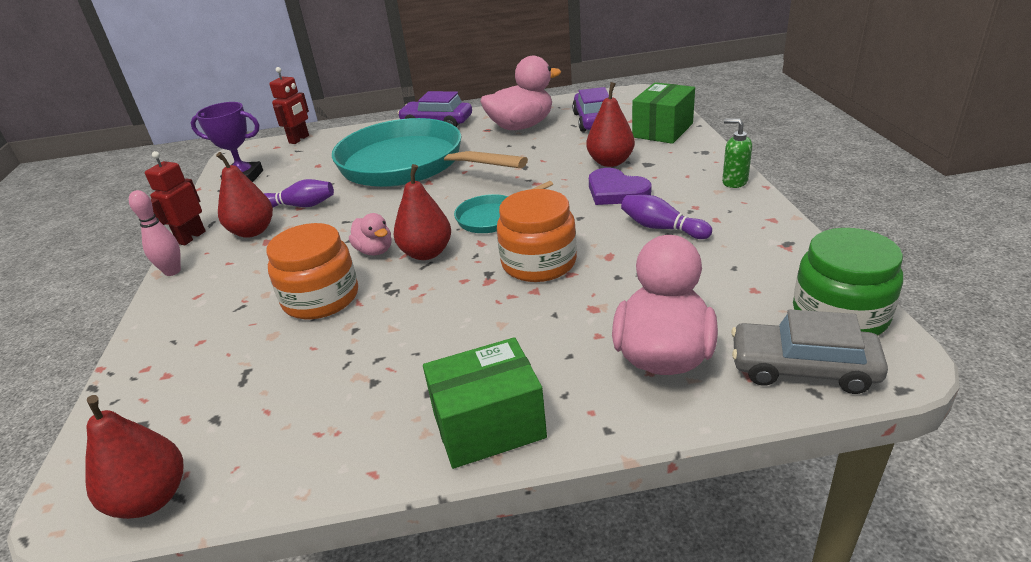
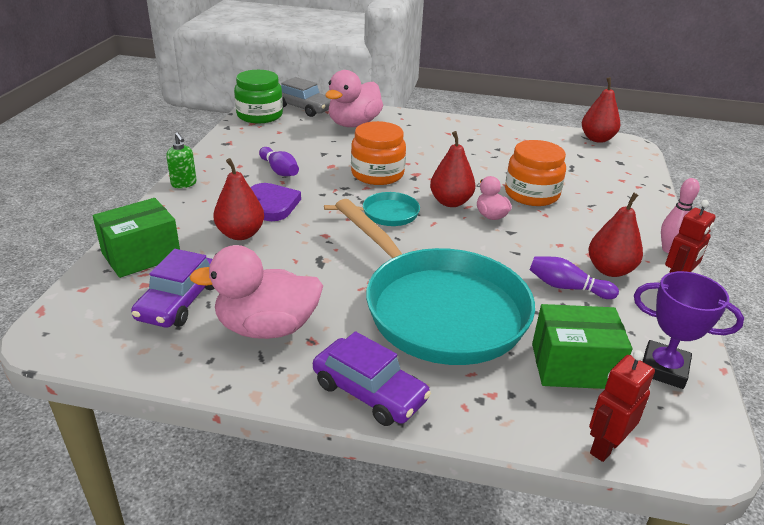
camera: 165 degrees left, 0 degrees up
(488, 425) = (447, 124): green box -> green box (573, 366)

